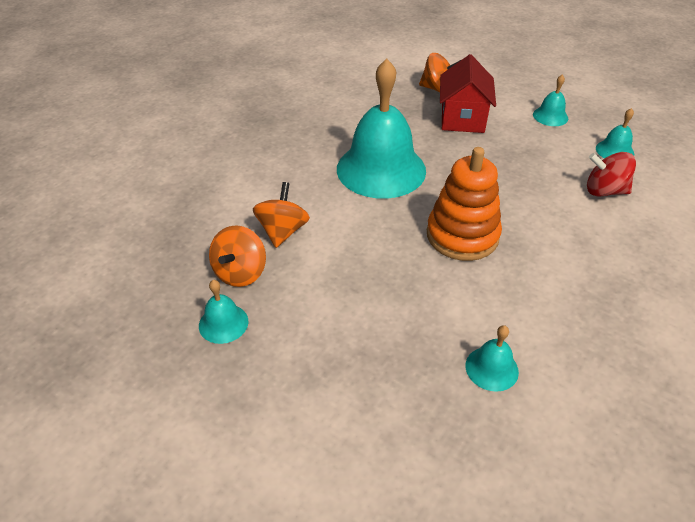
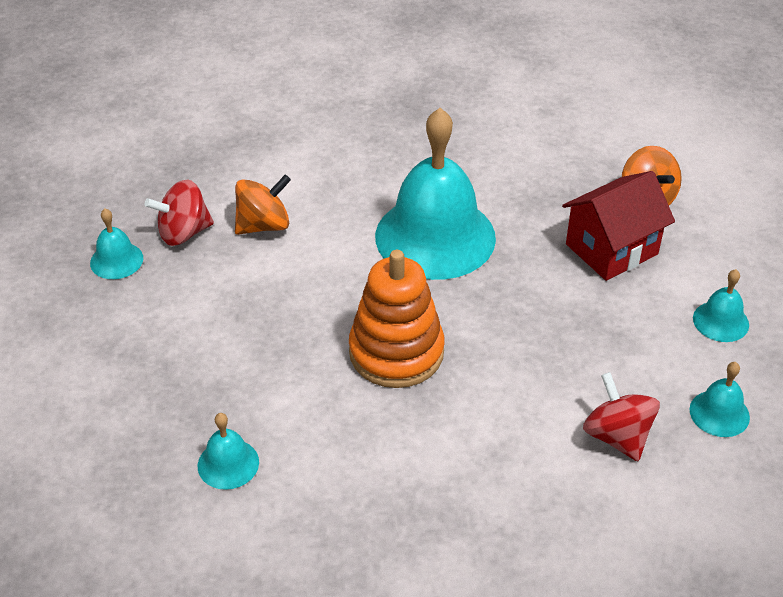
camera: 50 degrees right, 0 degrees up
(240, 272) = (183, 233): orange spinning top -> red spinning top

